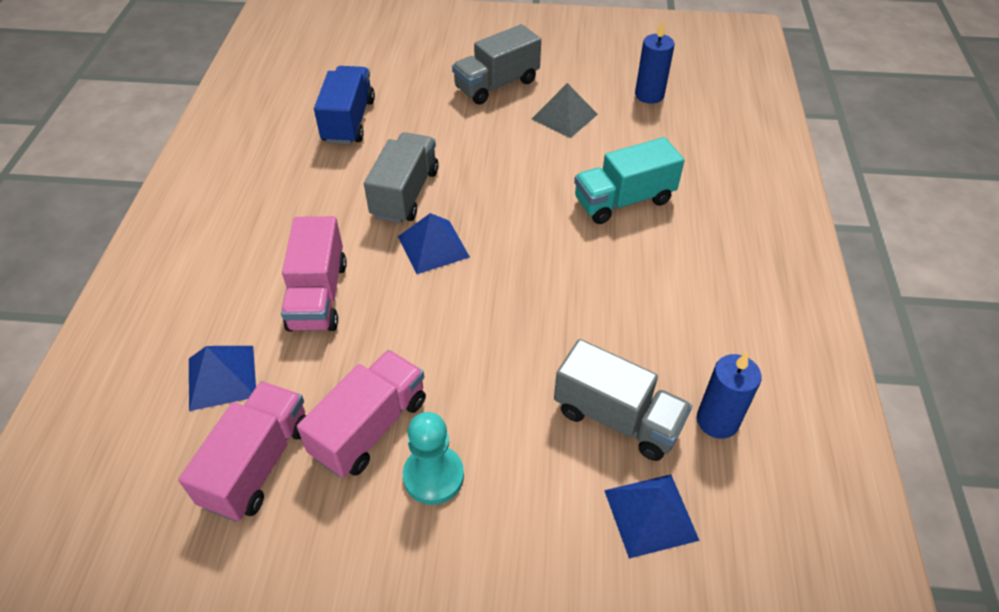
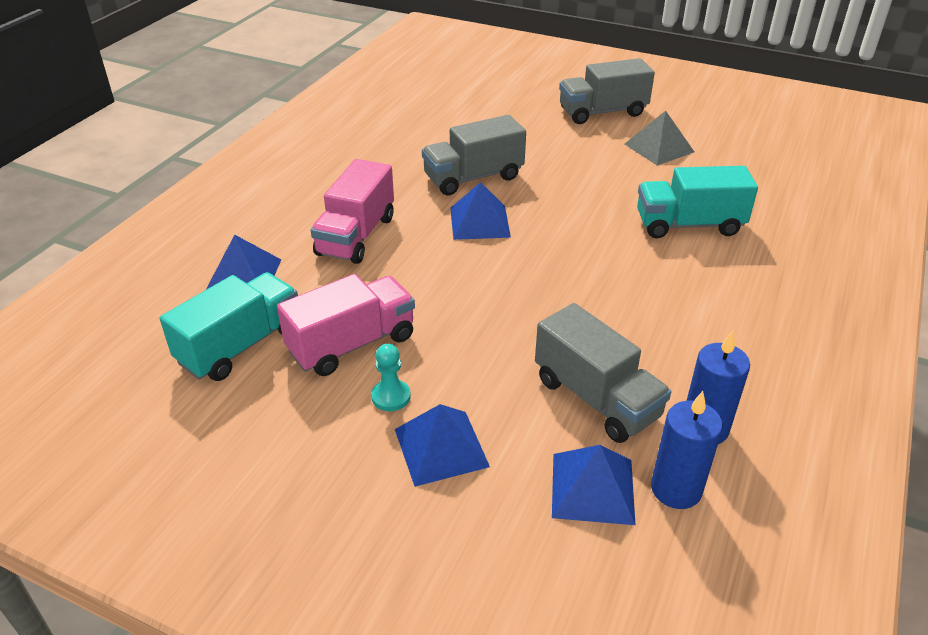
camera: 20 degrees right, 10 degrees down
(258, 464) = (240, 346): pink truck -> turquoise truck
(349, 121) = (448, 115): blue truck -> none
(405, 193) = (473, 177): grey truck -> grey truck turned 150 degrees counterclockwise
(433, 476) = (391, 396): turquoise pawn -> turquoise pawn, size x0.63
(503, 517) = (441, 447): none -> blue pyramid
(649, 95) = (757, 146): blue candle -> blue candle (676, 489)

